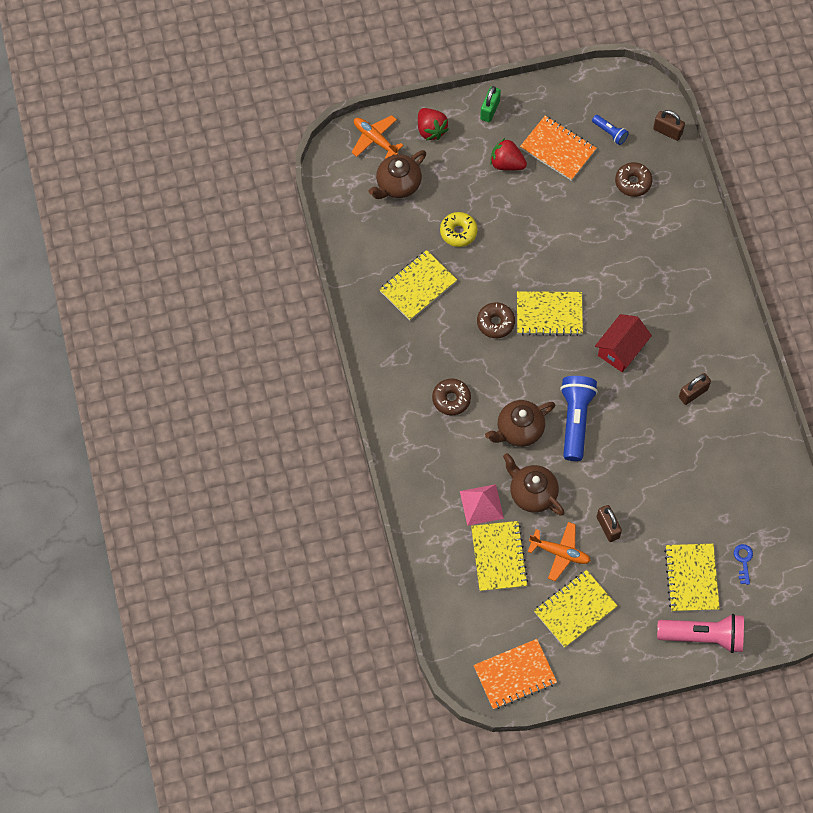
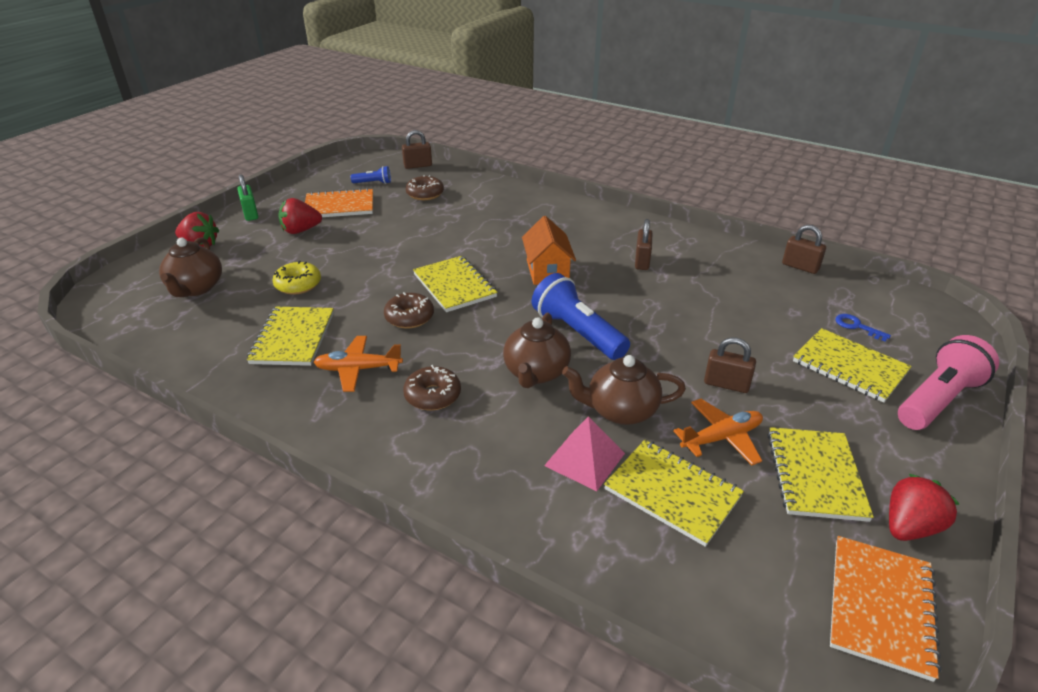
camera: 45 degrees left, 30 degrees down
(375, 139) = (140, 274): orange plane -> orange plane (358, 369)
(549, 314) = (454, 286): yellow notebook -> yellow notebook turned 75 degrees counterclockwise
(578, 665) = (909, 527): none -> red strawberry
(621, 349) = (547, 271): red house -> orange house
(790, 490) = (800, 267): none -> brown padlock

